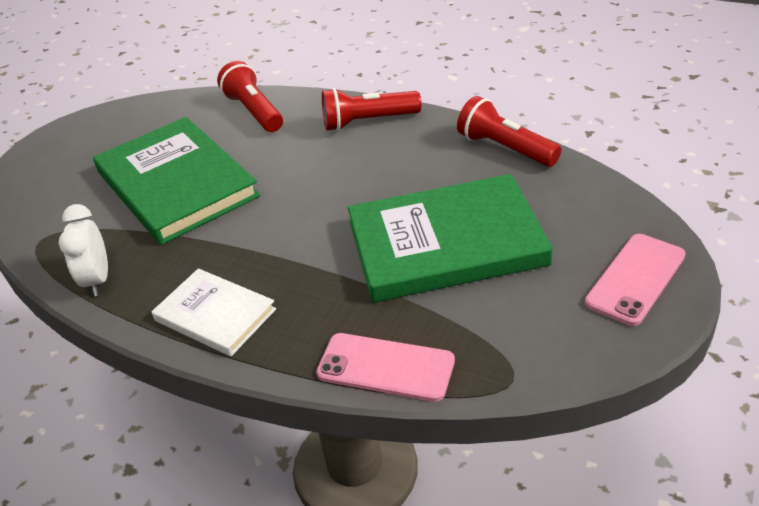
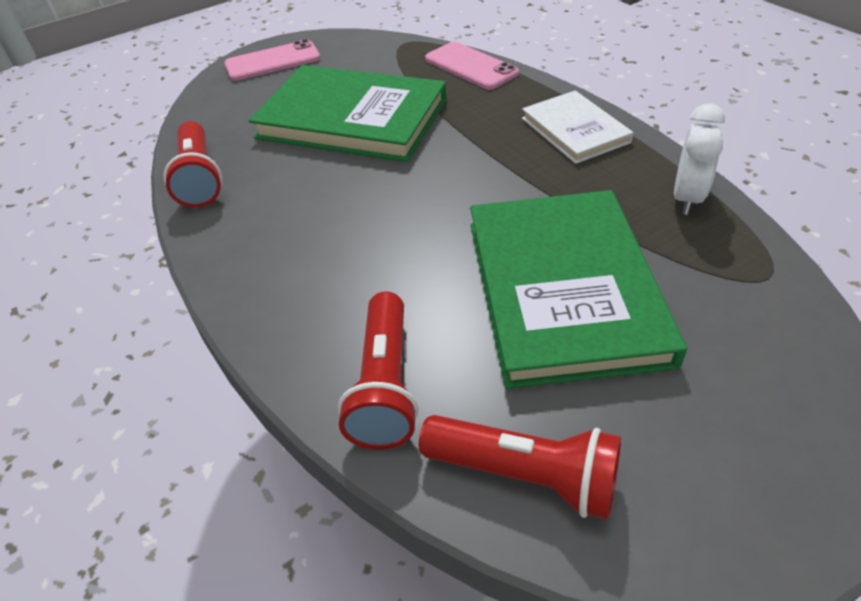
camera: 150 degrees left, 5 degrees up
(367, 122) = (269, 278): red flashlight -> red flashlight (526, 475)

